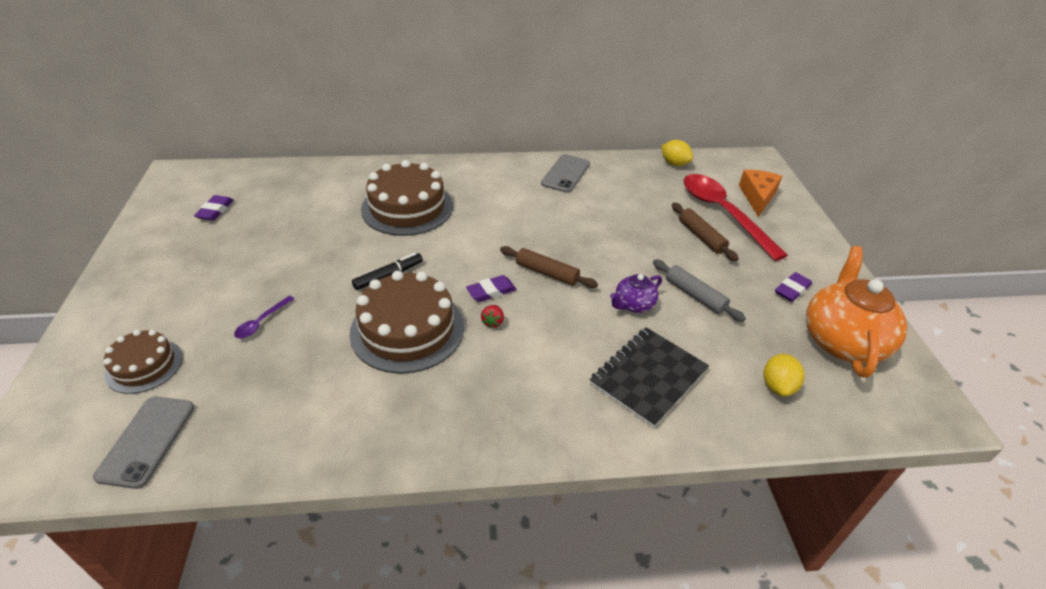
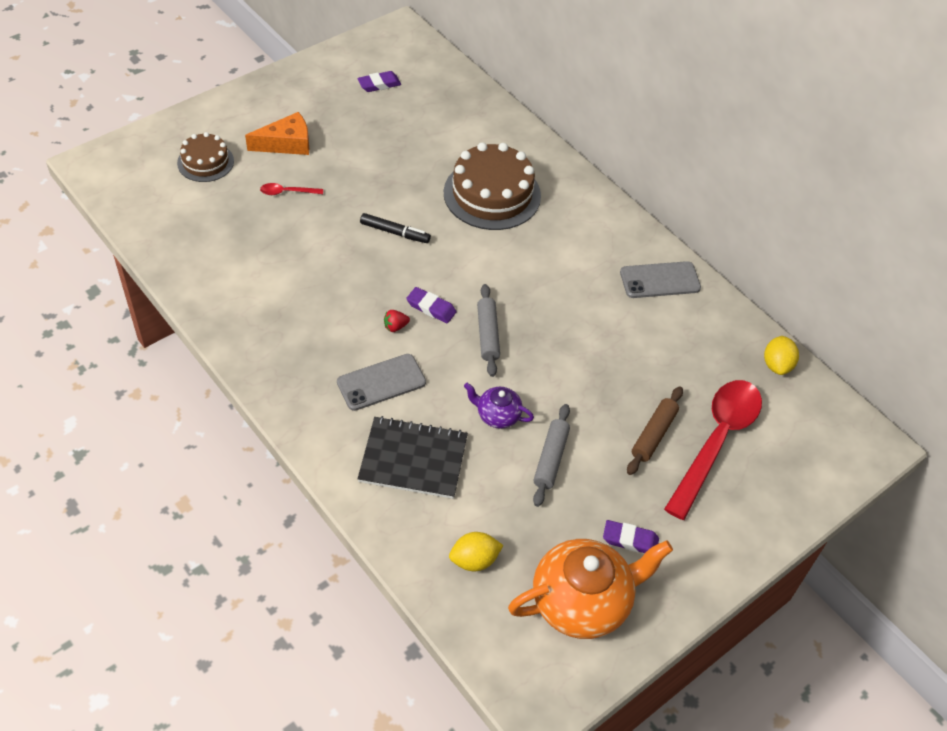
camera: 55 degrees right, 10 degrees up
(147, 441) = (153, 207): grey phone -> grey phone (381, 382)
(261, 322) = (287, 192): purple spoon -> red spoon
(407, 329) = (345, 278): brown cake -> none
(547, 273) = (488, 334): brown rolling pin -> grey rolling pin
(757, 197) = (784, 465): orange cheese -> orange cheese (286, 143)

